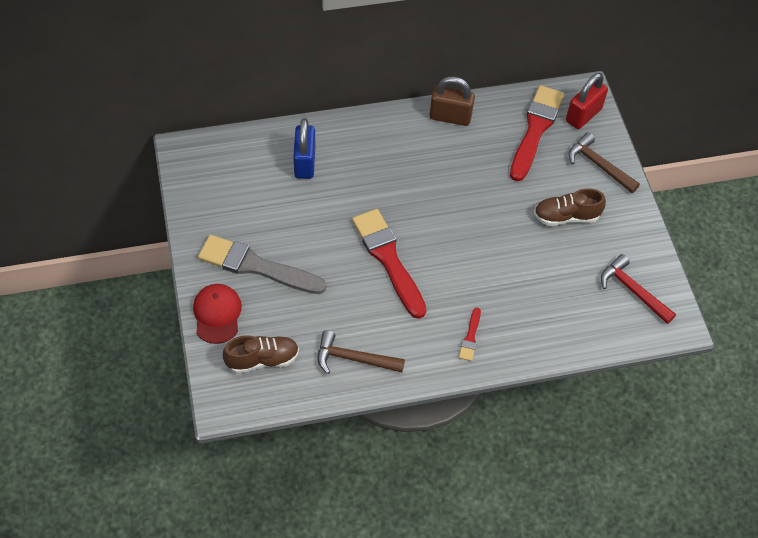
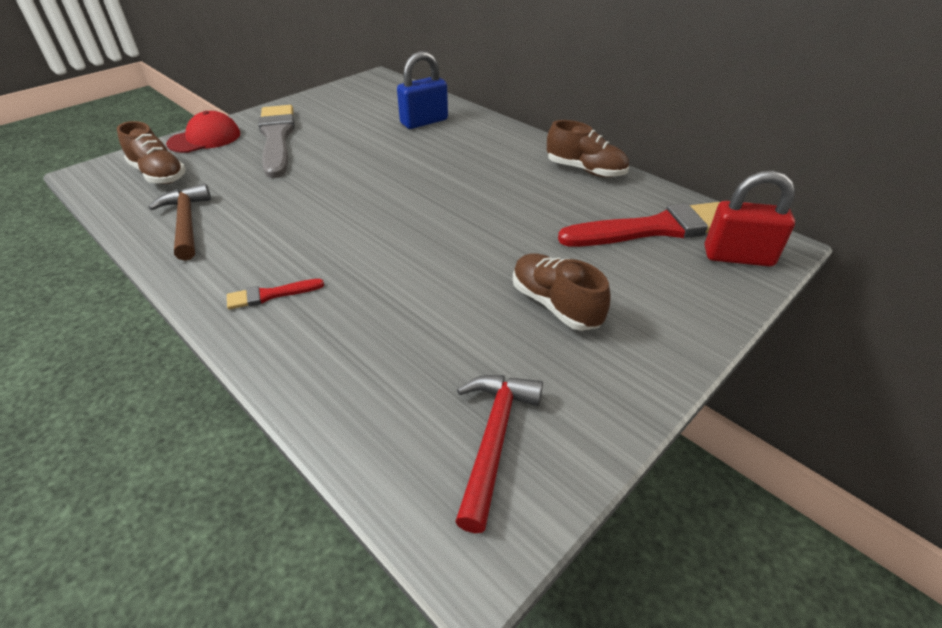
camera: 60 degrees right, 15 degrees down
(388, 259) = (347, 198): red brush -> none
(450, 117) = (585, 170): brown padlock -> brown shoe
(599, 165) = (681, 302): brown hammer -> none

